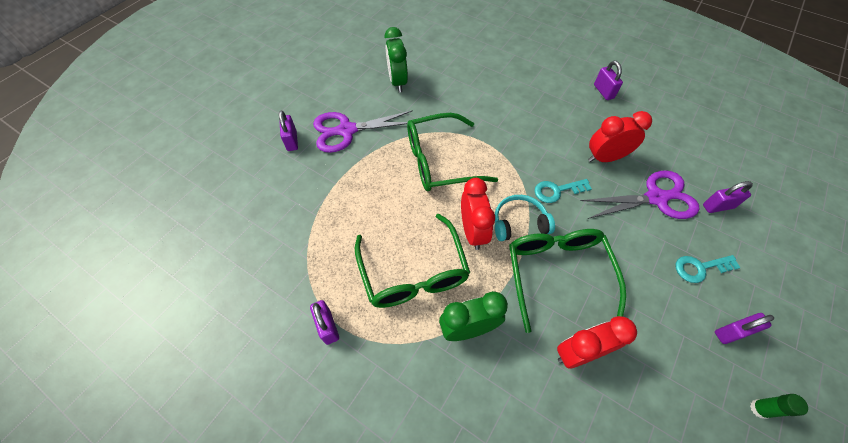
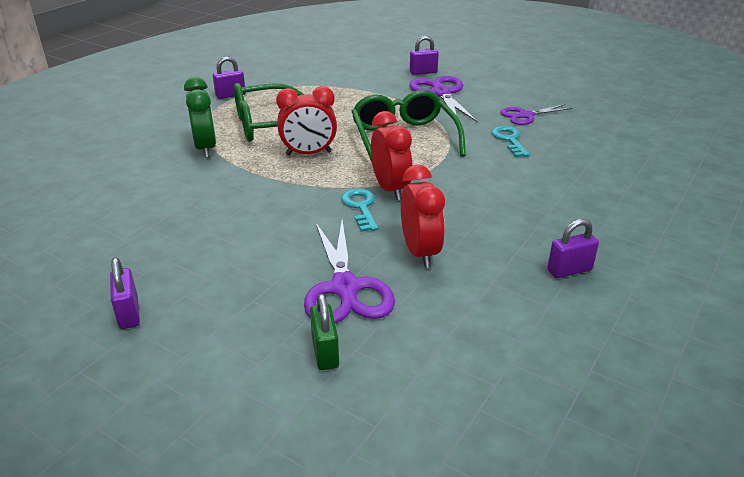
camera: 90 degrees right, 25 degrees down
(398, 82) = (526, 115): green clock -> purple scissors
(519, 223) = (316, 179): turquoise headphones -> none
(557, 274) = (246, 198): green glasses -> none
(579, 352) = (157, 202): red clock -> red clock (390, 189)
(700, 268) = (224, 307): turquoise key -> turquoise key (509, 140)
(718, 206) = (325, 352): purple padlock -> green padlock
(759, 409) = (36, 312): green glue stick -> none

